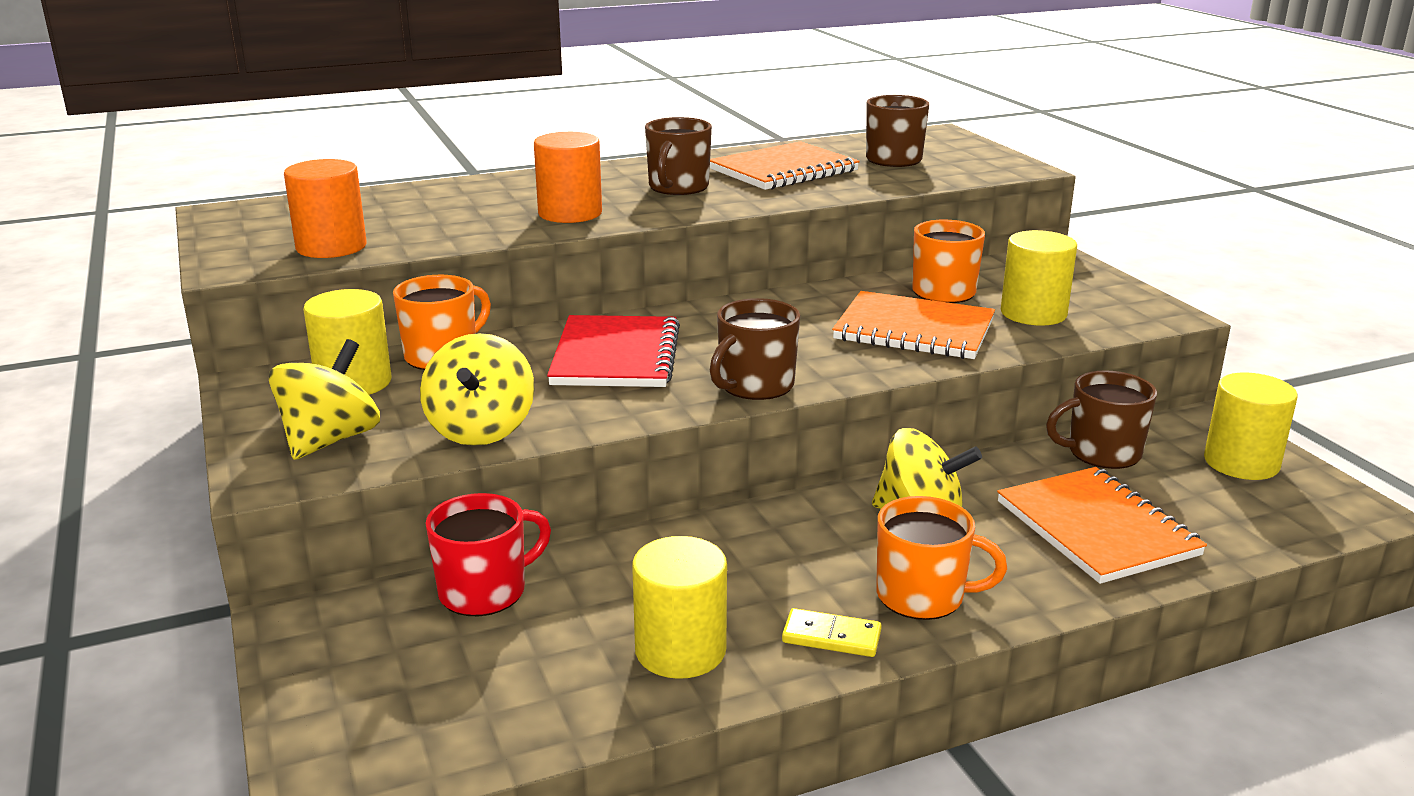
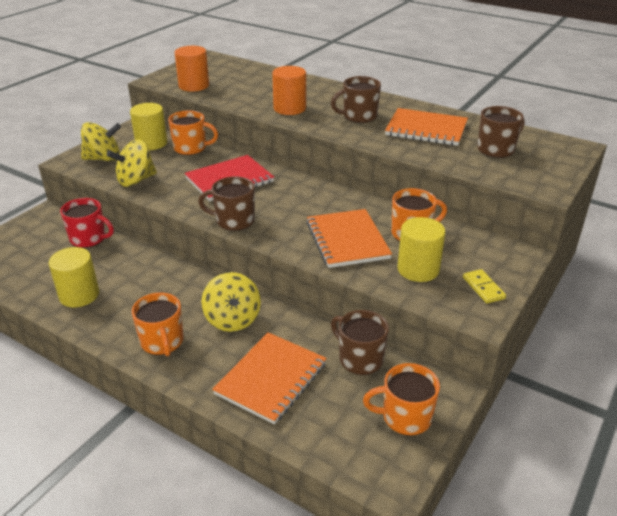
camera: 55 degrees right, 10 degrees up
(831, 637) = (113, 328): yellow domino -> yellow domino (483, 288)
(1241, 463) = (405, 417): yellow cylinder -> orange mug

